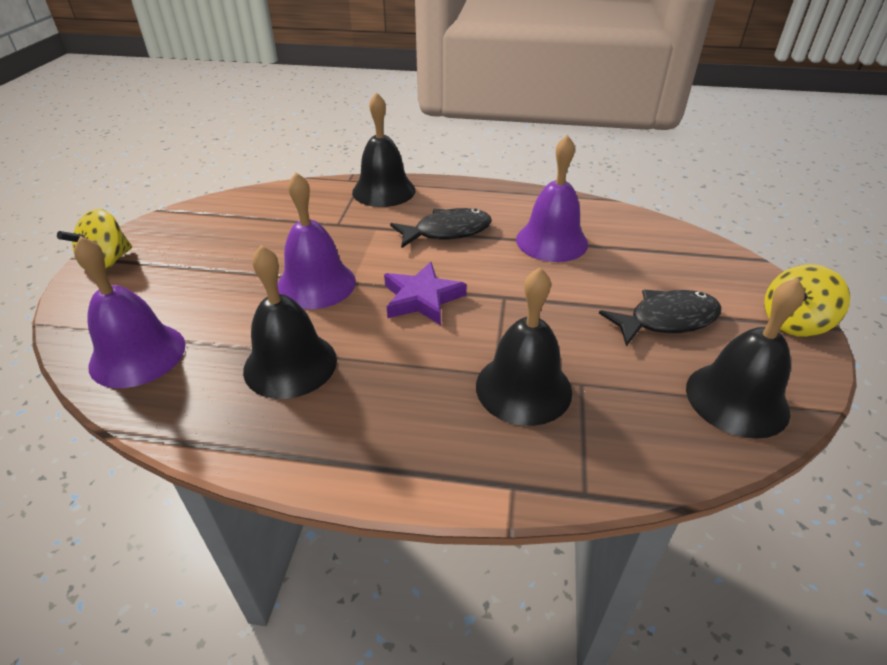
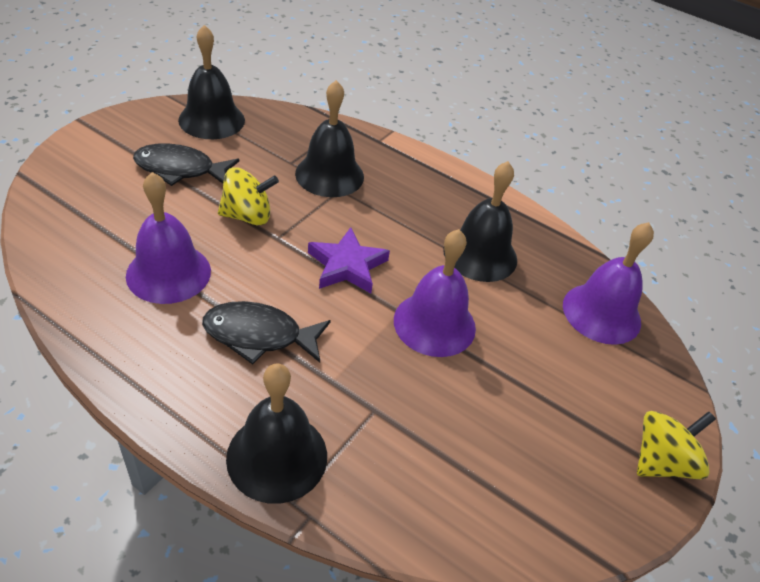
camera: 160 degrees left, 5 degrees up
(793, 323) = (99, 132): yellow spinning top -> yellow spinning top (247, 216)

